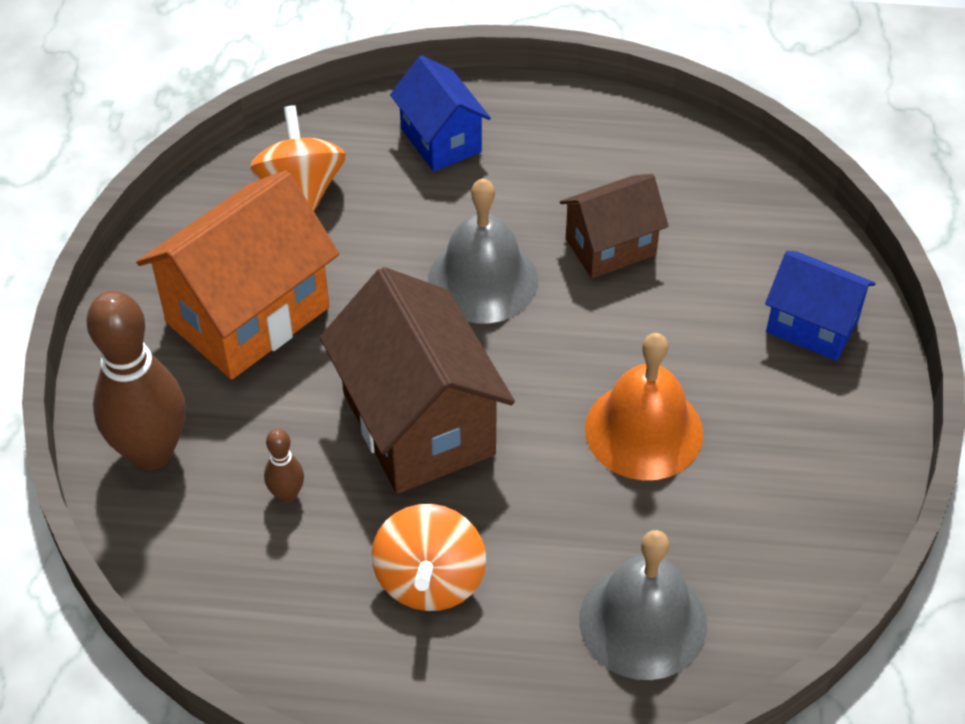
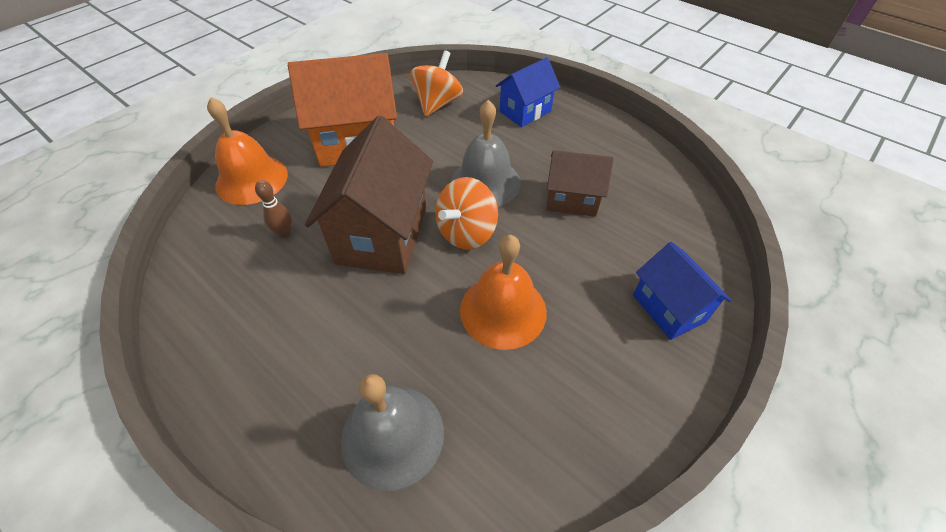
camera: 35 degrees right, 0 degrees up
(151, 452) = (251, 179): brown bowling pin -> orange bell
(430, 580) = (302, 322): orange spinning top -> orange spinning top (466, 232)
(441, 140) = (525, 111): blue house -> blue house turned 45 degrees clockwise

